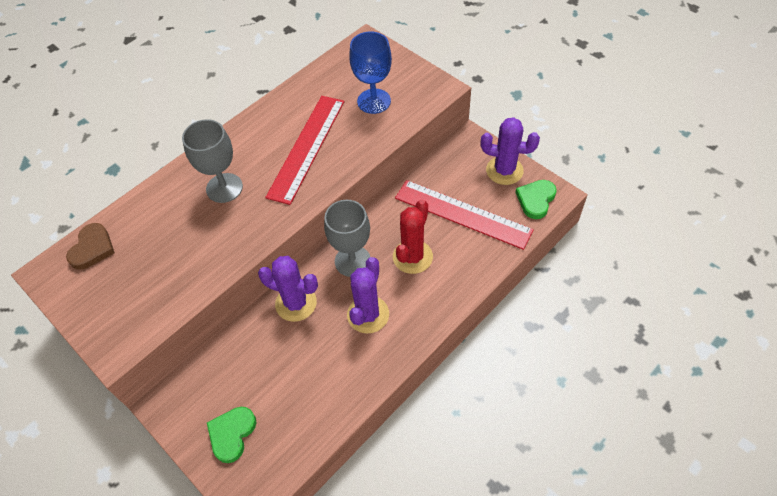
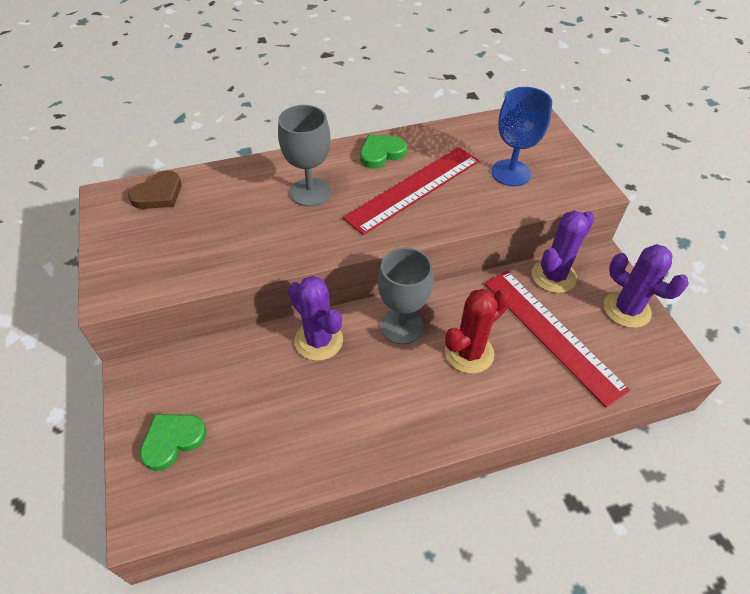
camera: 25 degrees right, 5 degrees down
(368, 314) = (385, 390): purple cactus -> purple cactus (553, 276)
(536, 200) = (650, 358): green heart -> green heart (381, 153)

